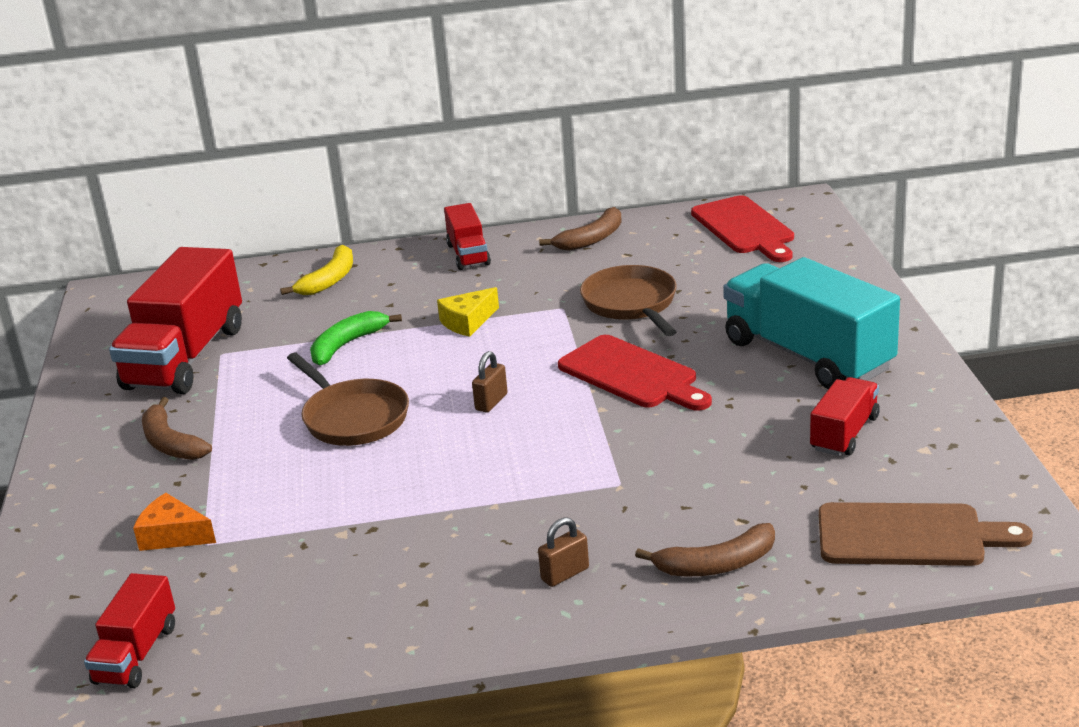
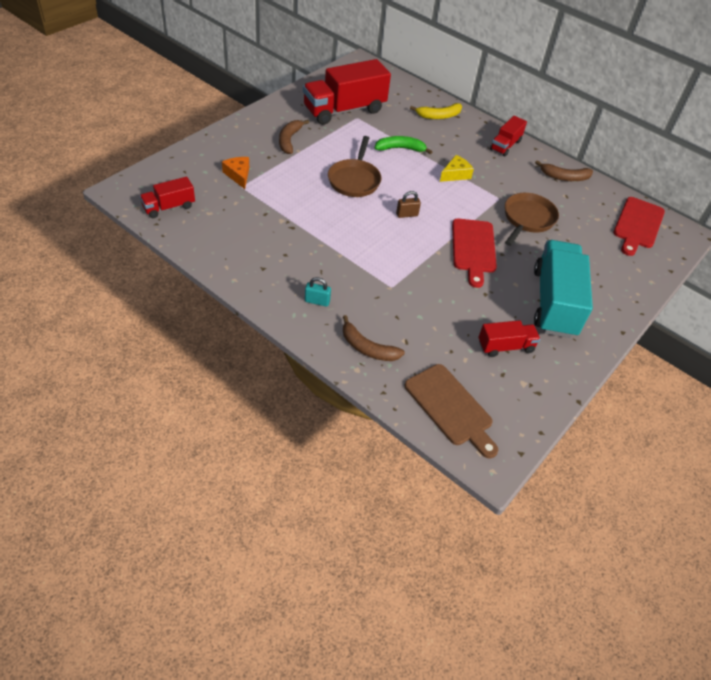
camera: 40 degrees right, 20 degrees up
(467, 322) = (455, 174): yellow cheese -> yellow cheese turned 135 degrees clockwise
(565, 574) = (317, 301): brown padlock -> turquoise padlock

